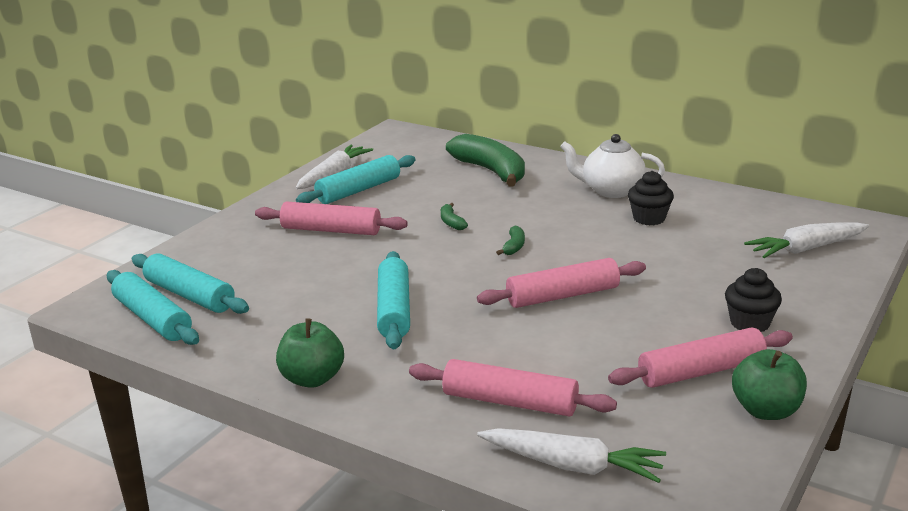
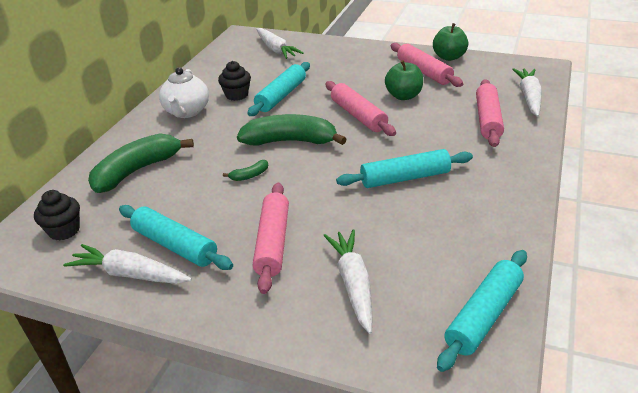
camera: 100 degrees left, 10 degrees up
(189, 295) = (431, 304): turquoise rolling pin -> turquoise rolling pin (281, 96)
(245, 262) = (353, 284): none -> white carrot
(312, 379) = (513, 195): green apple -> green apple (403, 96)
(514, 246) = (290, 141): green banana -> green banana, size x2.40
(749, 323) = (368, 62): black cupcake -> black cupcake (64, 230)

